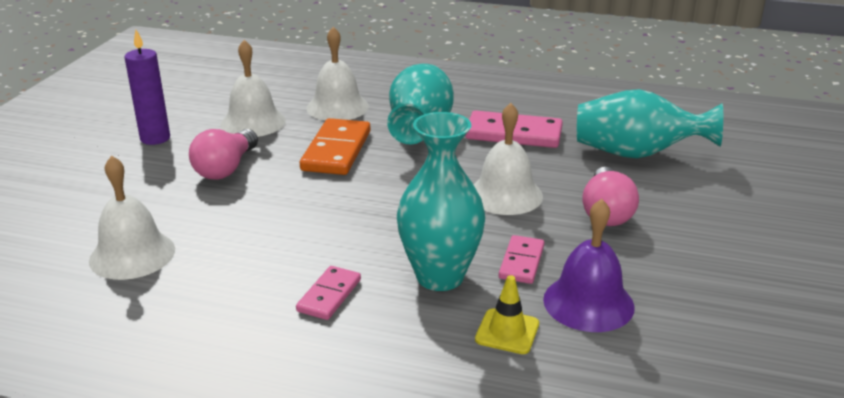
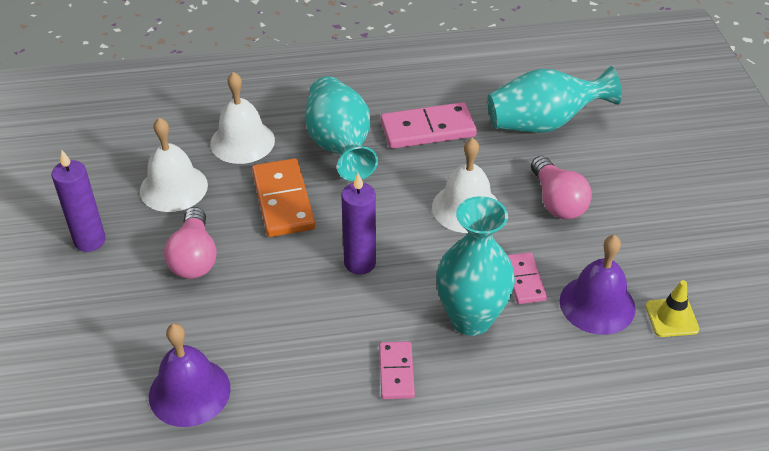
camera: 25 degrees left, 15 degrees up
(132, 254) = (189, 392): white bell -> purple bell
(367, 208) = (360, 263): none -> purple candle
(507, 332) = (556, 356): yellow traffic cone -> yellow traffic cone (671, 317)

